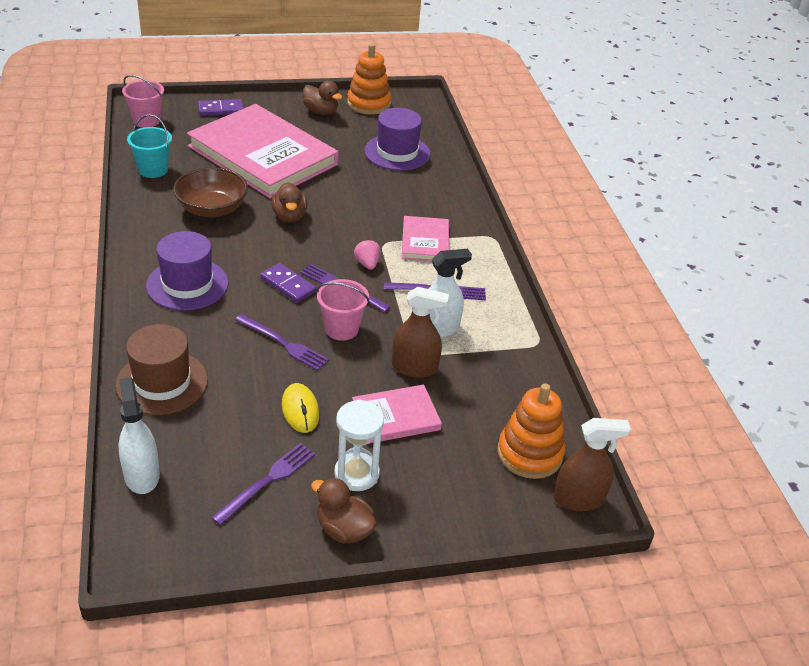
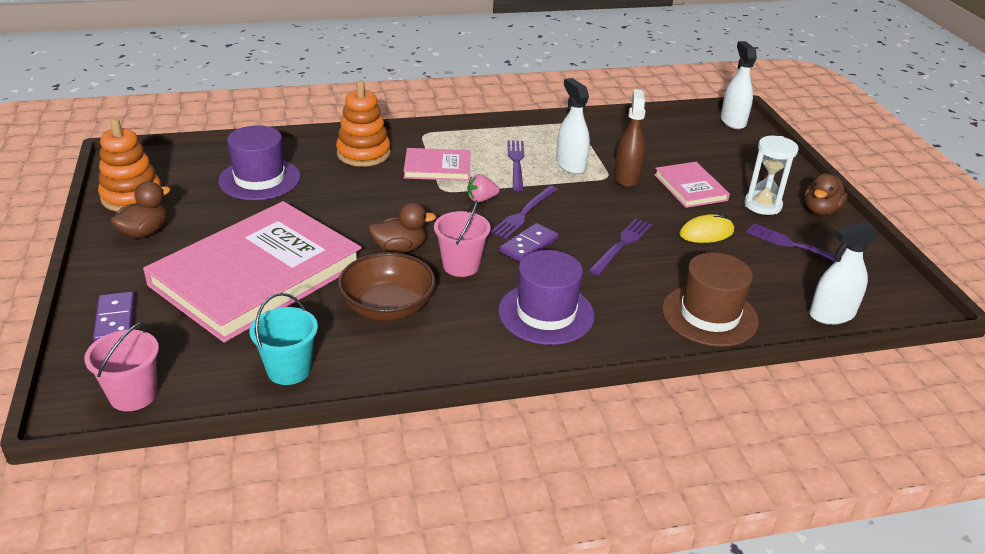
camera: 90 degrees left, 5 degrees down
(341, 329) = (588, 213): pink bucket -> pink bucket (461, 265)
(529, 453) = (700, 135): orange stacking toy -> orange stacking toy (363, 153)
(579, 499) = (733, 121): brown spray bottle -> white spray bottle

